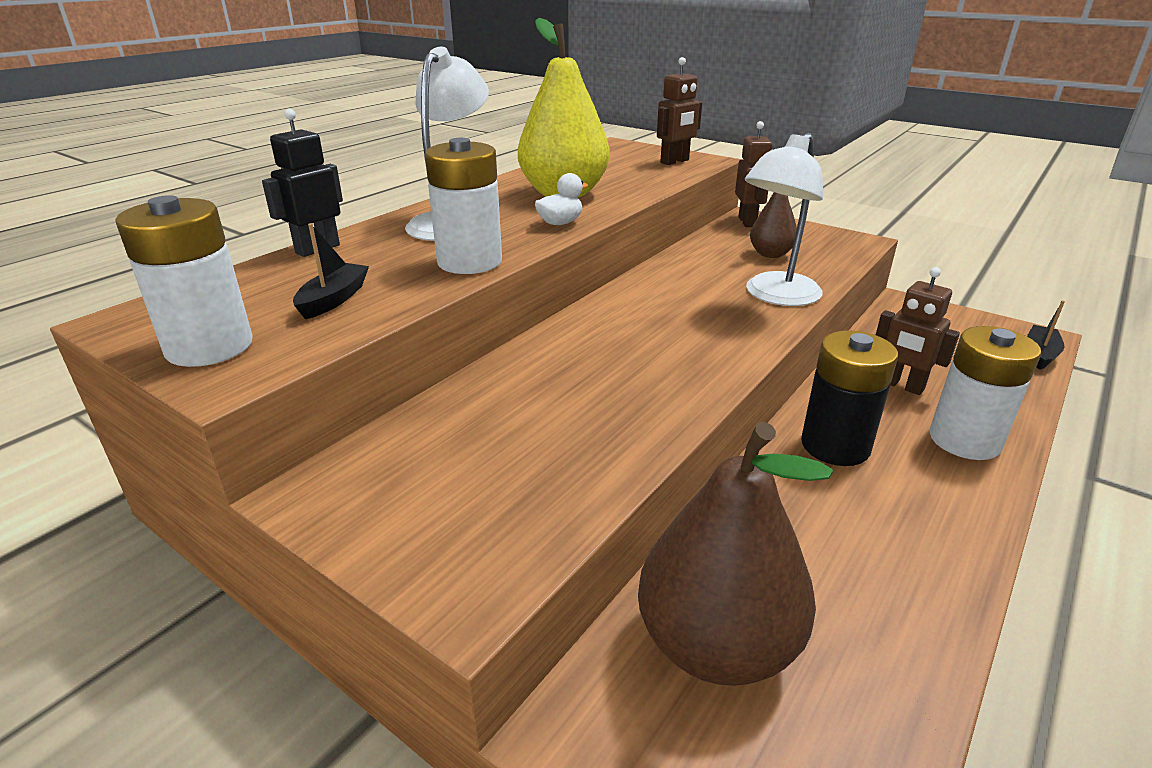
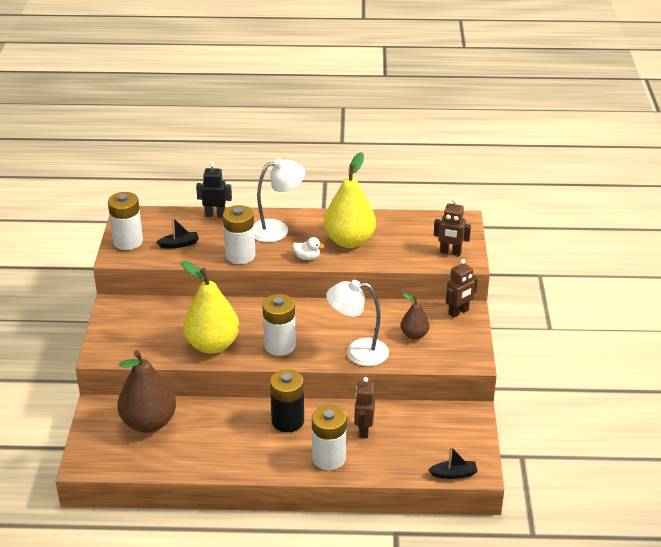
camera: 55 degrees right, 5 degrees up
(622, 411) = (212, 345): none -> yellow pear
(696, 347) = (280, 345): none -> white battery

